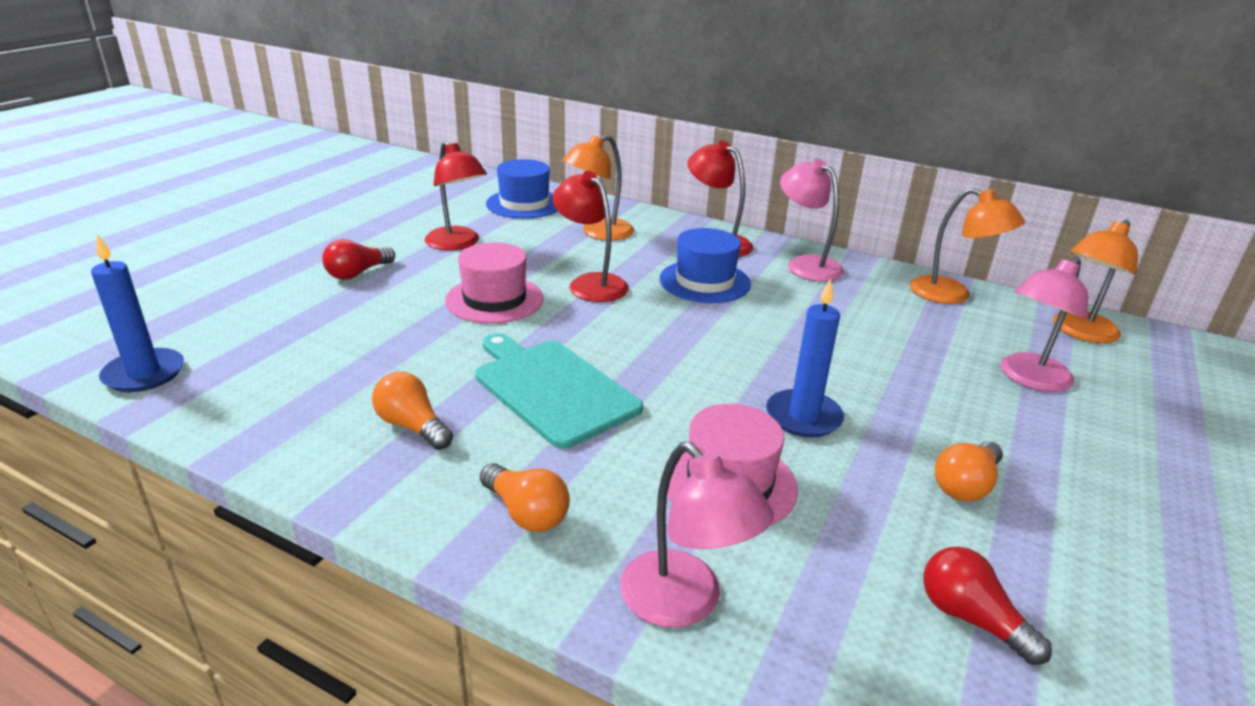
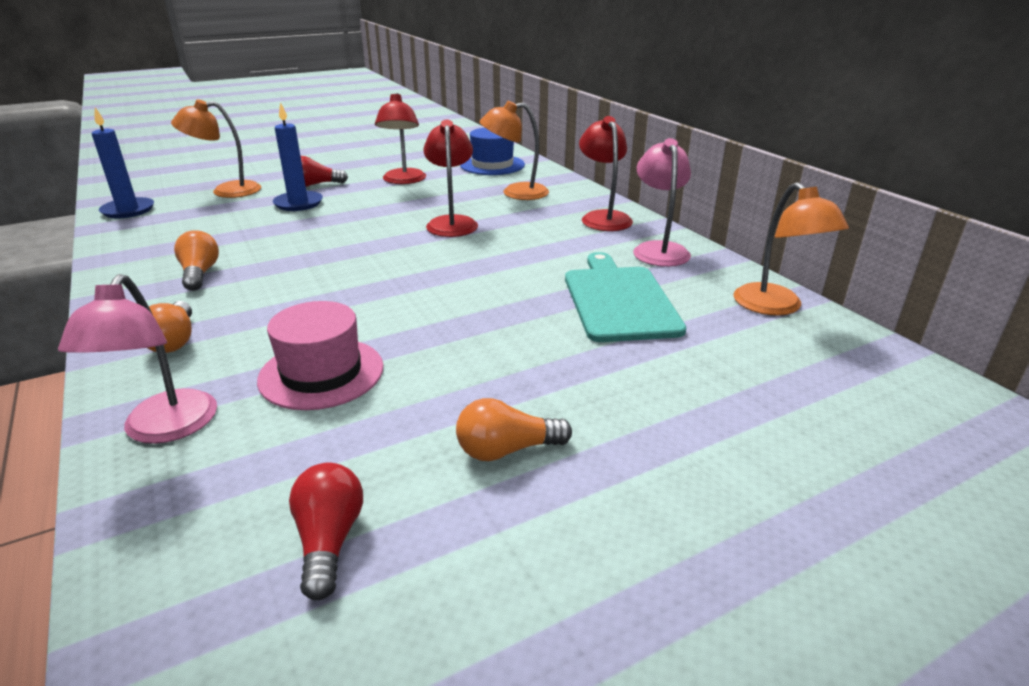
camera: 35 degrees right, 0 degrees up
(494, 299) = (369, 217): pink hat -> none
(552, 389) = (312, 278): turquoise cutting board -> turquoise cutting board (619, 300)
(704, 281) = (543, 241): blue hat -> none
(803, 417) = (456, 352): blue candle -> blue candle (298, 203)
(1029, 379) = (736, 396): pink lamp -> none
(1080, 332) = (883, 379): orange lamp -> orange lamp (226, 191)

